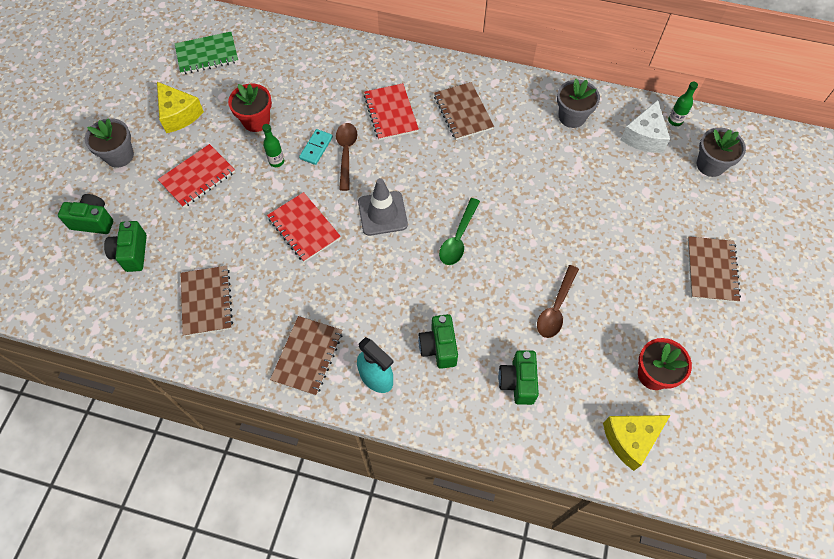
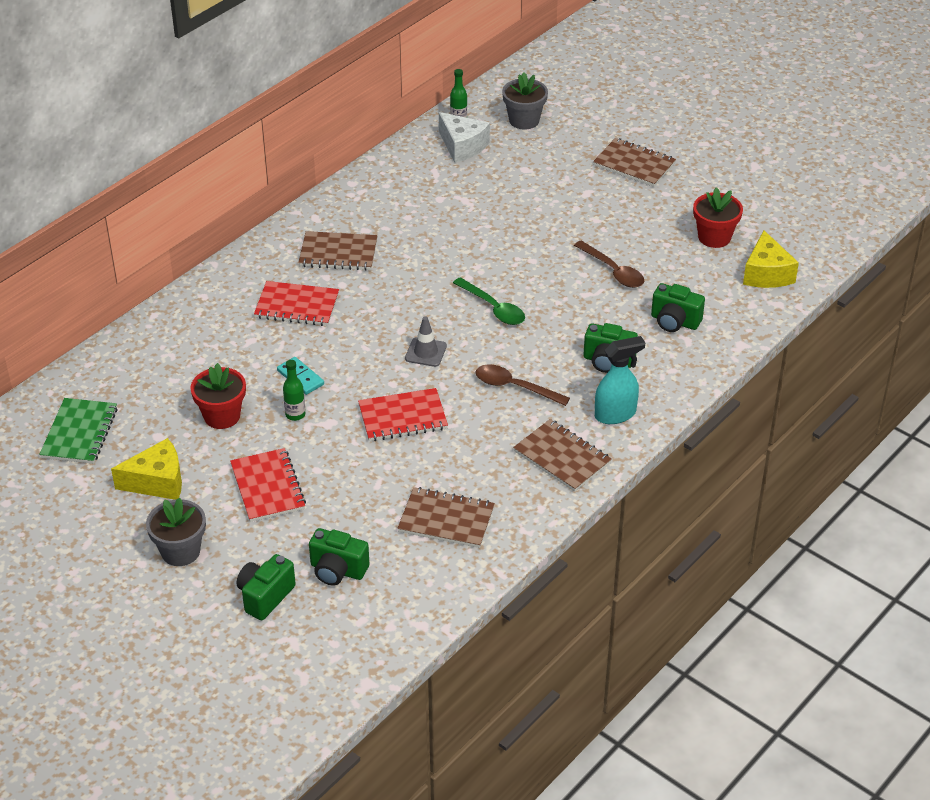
camera: 65 degrees left, 20 degrees down
(346, 153) = (326, 356): brown spoon -> brown spoon (514, 387)
(382, 213) = (425, 352): grey traffic cone -> grey traffic cone, size x0.66
(572, 117) = (403, 182): grey flower pot -> none

